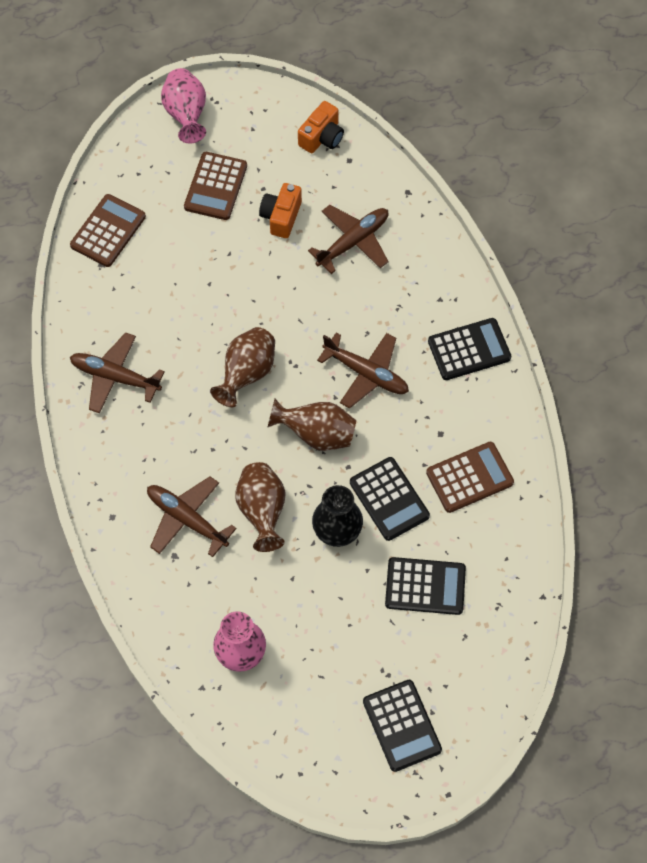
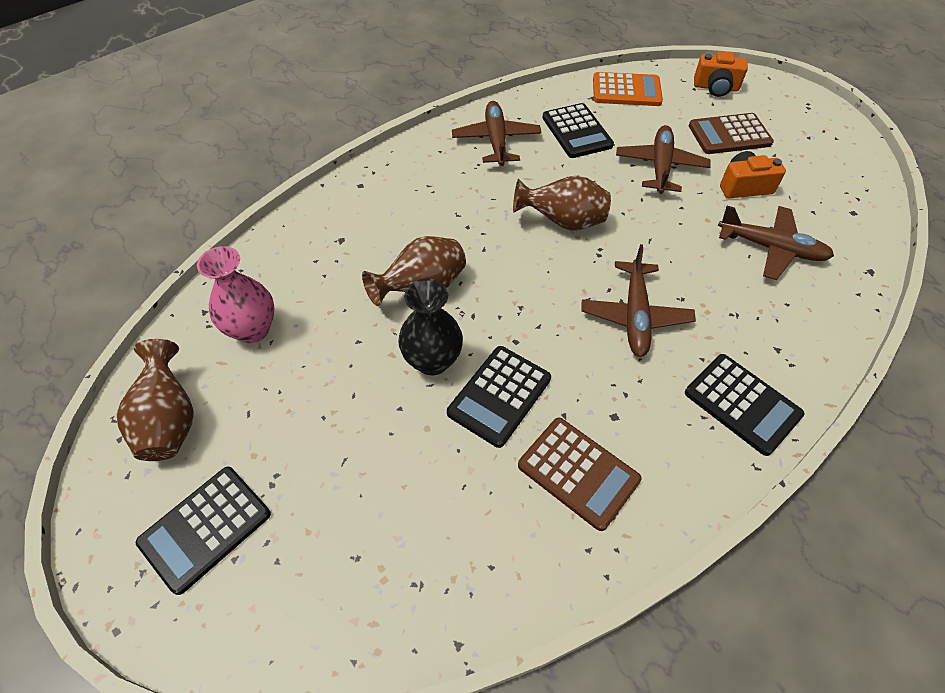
camera: 65 degrees right, 10 degrees down
(108, 231) = (626, 91): brown calculator -> orange calculator
(186, 115) = (776, 95): pink vase -> none
(187, 519) = (384, 235): brown plane -> brown plane (660, 166)
(316, 434) = (535, 299): brown vase -> brown vase (170, 421)
(322, 137) = (854, 184): orange camera -> orange camera (715, 88)
(425, 586) = (406, 480): black calculator -> black calculator (576, 132)

